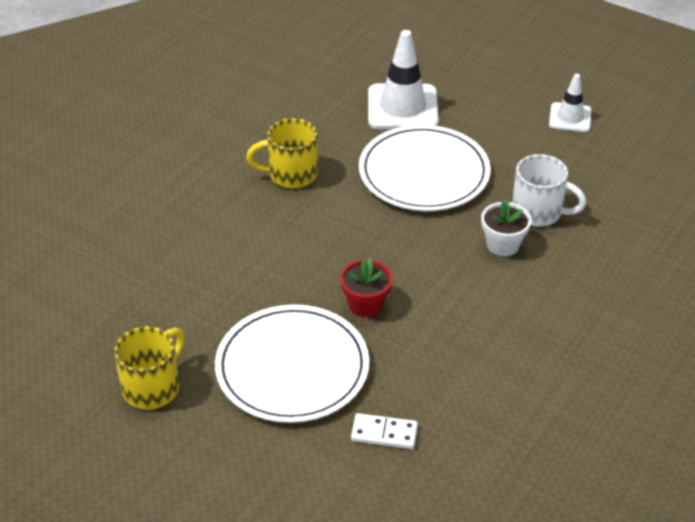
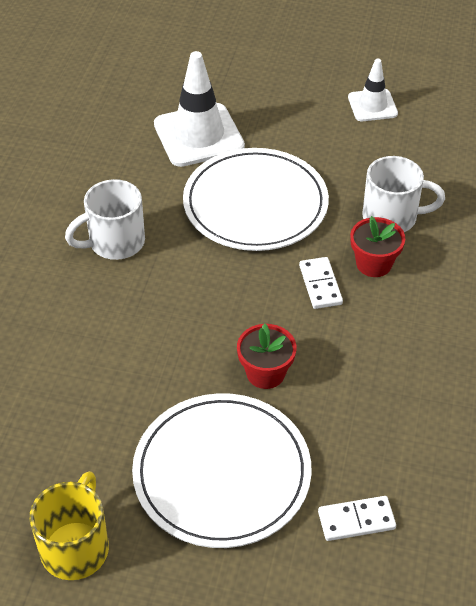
camera: 20 degrees left, 5 degrees up
(291, 174) = (115, 243): yellow mug -> white mug
(447, 249) = (320, 285): none -> white domino
(503, 245) = (374, 264): white flower pot -> red flower pot

